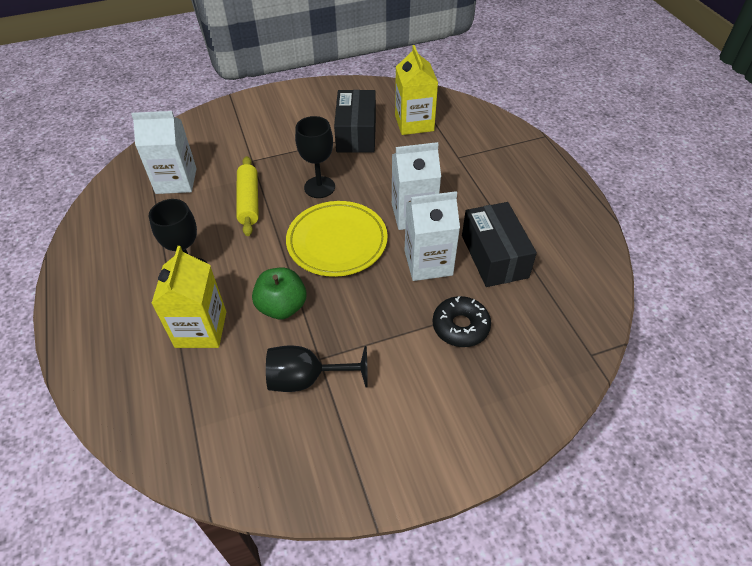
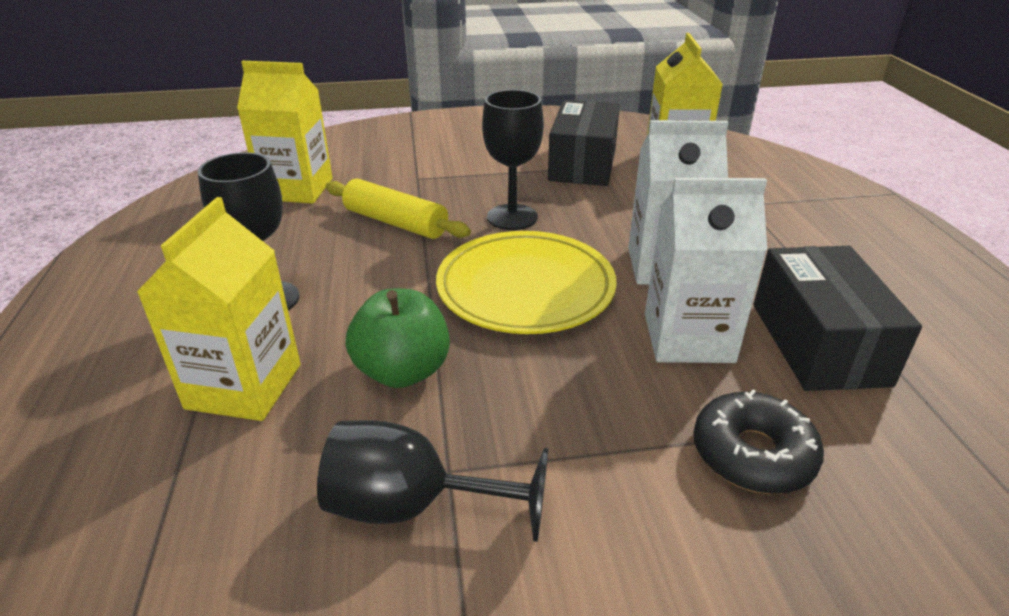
camera: 10 degrees right, 15 degrees down
(176, 181) = (297, 189): white carton -> yellow carton
(249, 201) = (395, 223): yellow rolling pin -> yellow rolling pin turned 60 degrees counterclockwise

